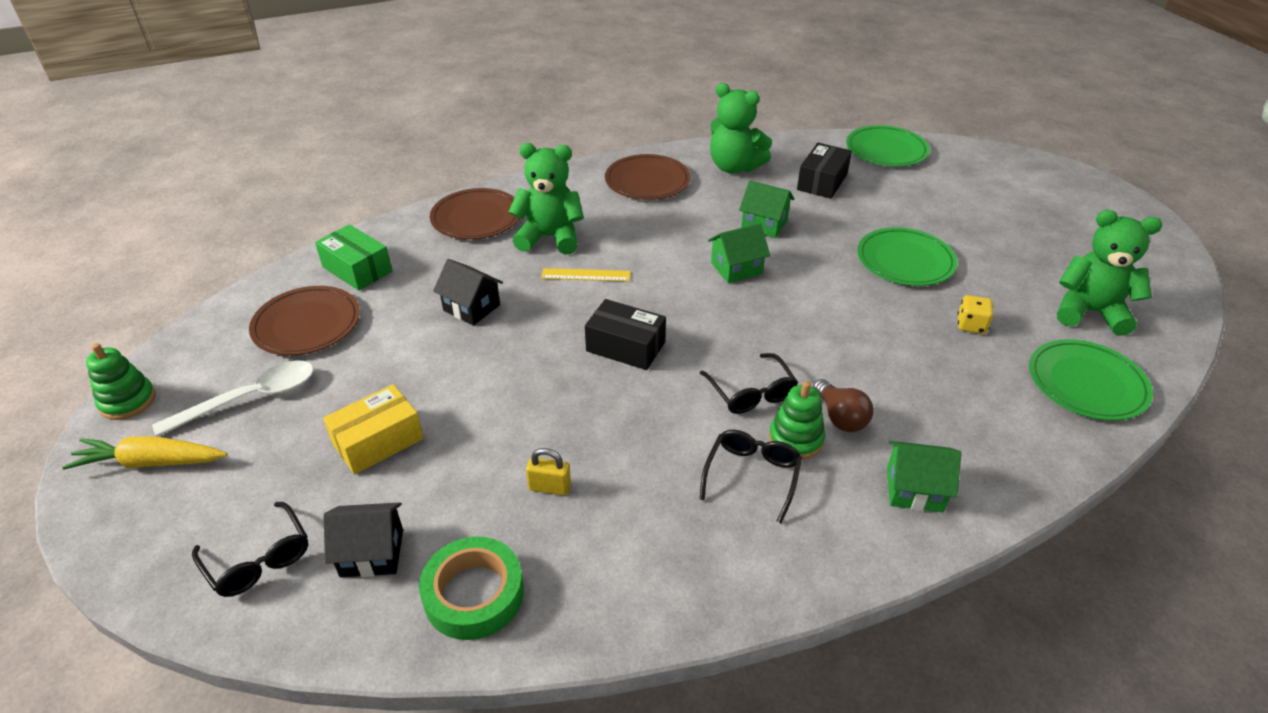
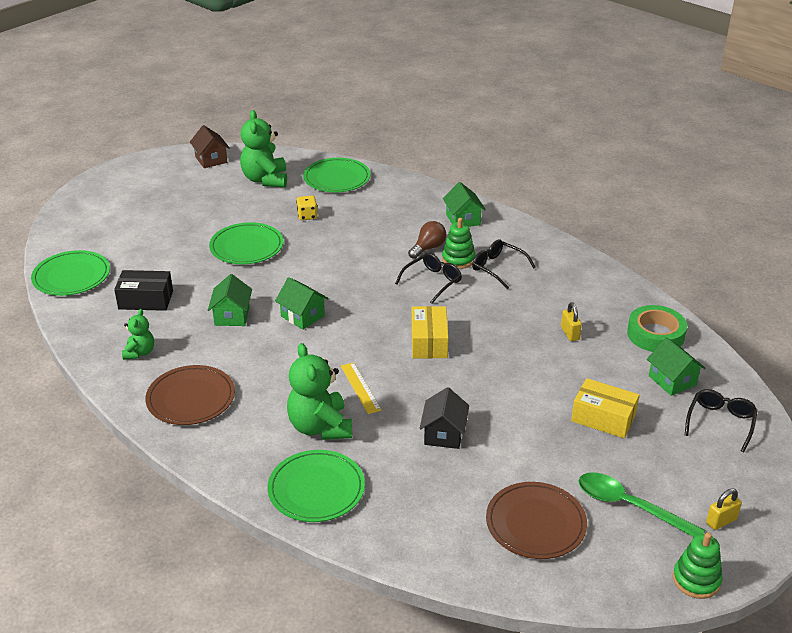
camera: 115 degrees left, 5 degrees down
(151, 462) = (721, 521): yellow carrot -> yellow padlock
(250, 398) = (629, 506): white spoon -> green spoon
(357, 269) = (446, 533): green box -> none
(372, 553) = (672, 380): black house -> green house
(476, 218) = (316, 489): brown plate -> green plate
(625, 347) = (429, 342): black box -> yellow box
(734, 167) = (140, 352): green teddy bear -> green teddy bear, size x0.55
(752, 475) = (498, 268): black glasses -> black glasses turned 45 degrees clockwise
(1159, 277) = (211, 160): none -> brown house

